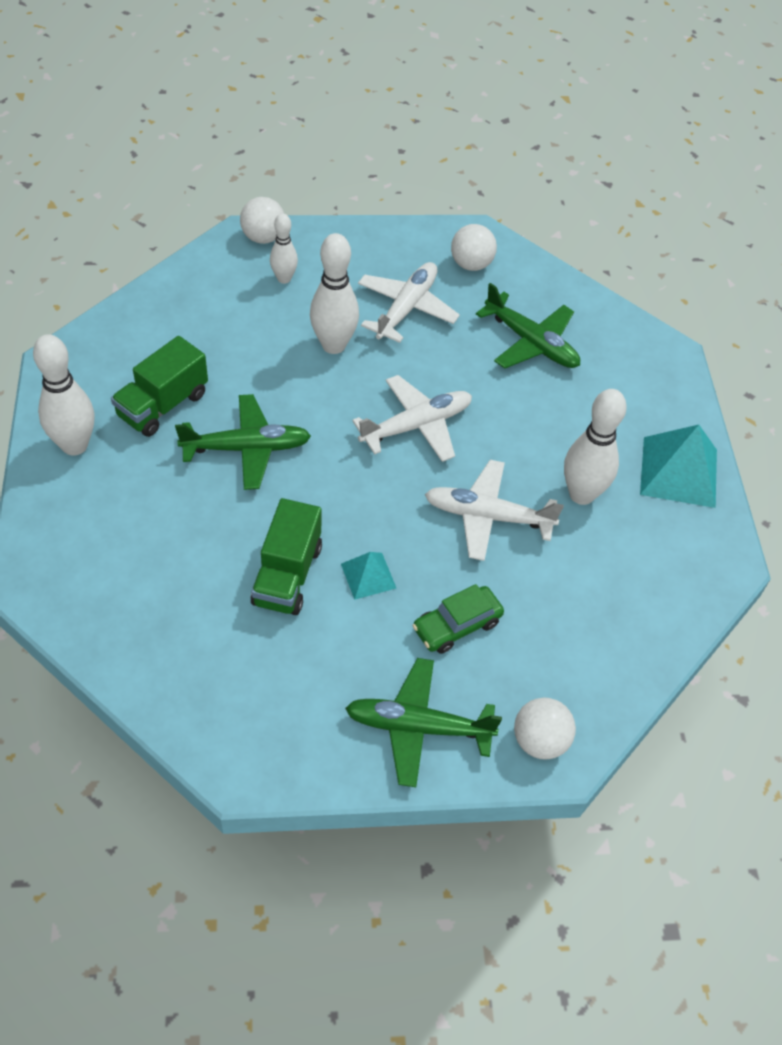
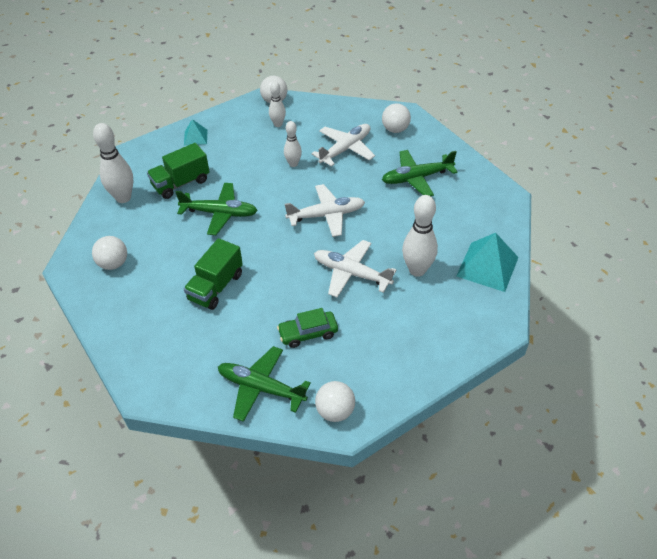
camera: 20 degrees right, 5 degrees down
(104, 565) = (113, 264): none -> white ball
(333, 345) = (293, 164): white bowling pin -> white bowling pin, size x0.60
(368, 576) = (264, 295): turquoise pyramid -> turquoise pyramid (195, 137)
(531, 342) = (417, 178): green plane -> green plane turned 105 degrees clockwise

